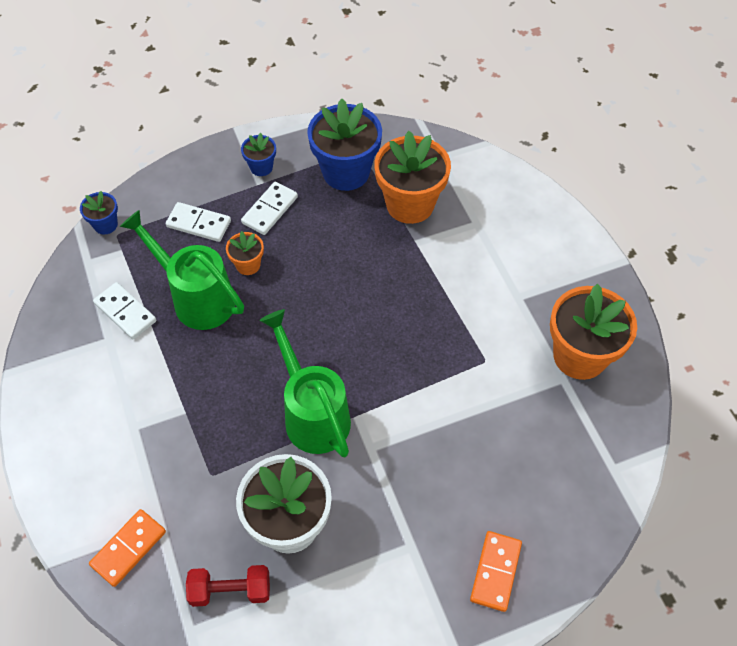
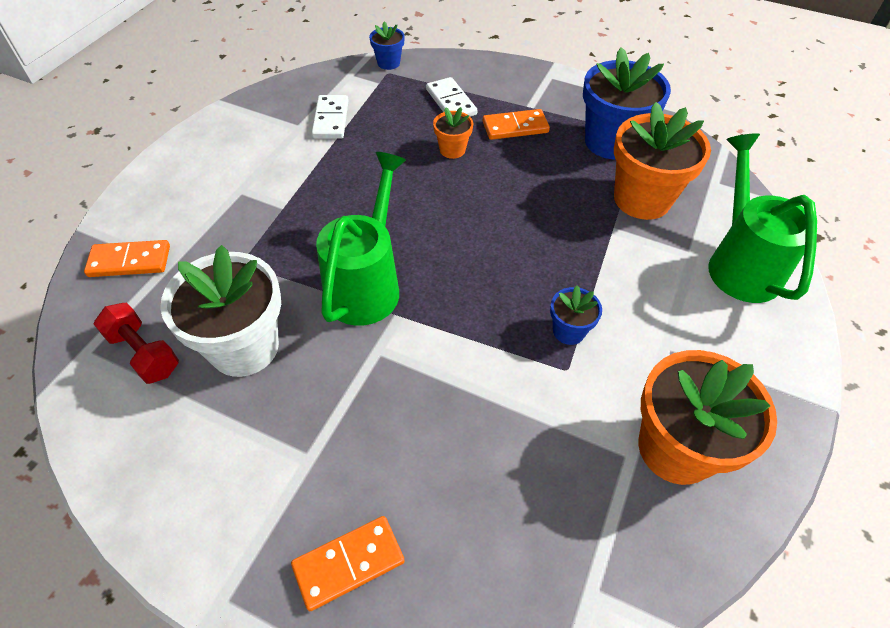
camera: 45 degrees right, 5 degrees down
(197, 298) = (388, 145): green watering can -> green watering can (740, 264)
(261, 167) = (544, 97): blue flower pot -> blue flower pot (569, 331)
(270, 210) = (515, 127): white domino -> orange domino

